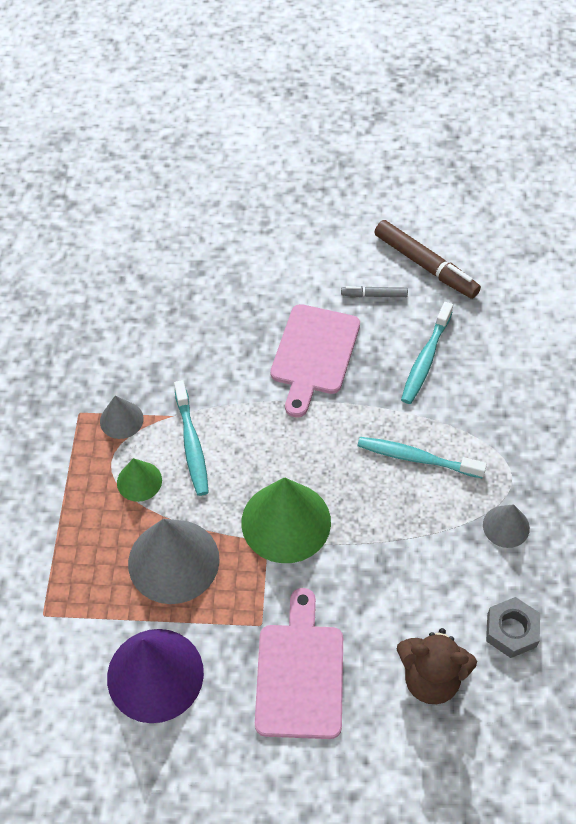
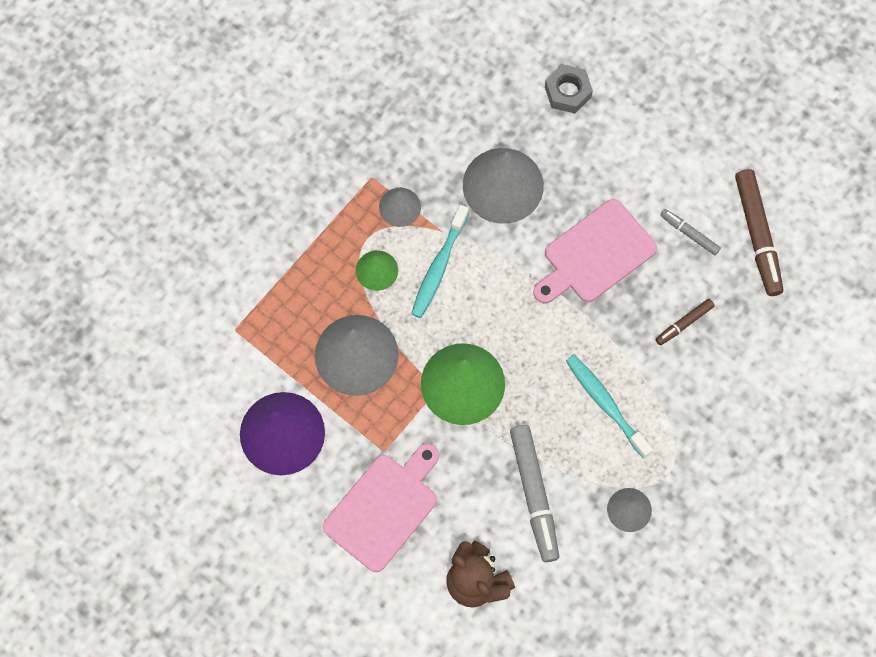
camera: 35 degrees right, 15 degrees up
(197, 351) = (503, 185): none -> grey cone
(419, 569) = (534, 494): none -> grey marker
(425, 359) = (684, 323): turquoise toothbrush -> brown marker
(511, 630) = (564, 591): grey nut -> grey nut (567, 92)

